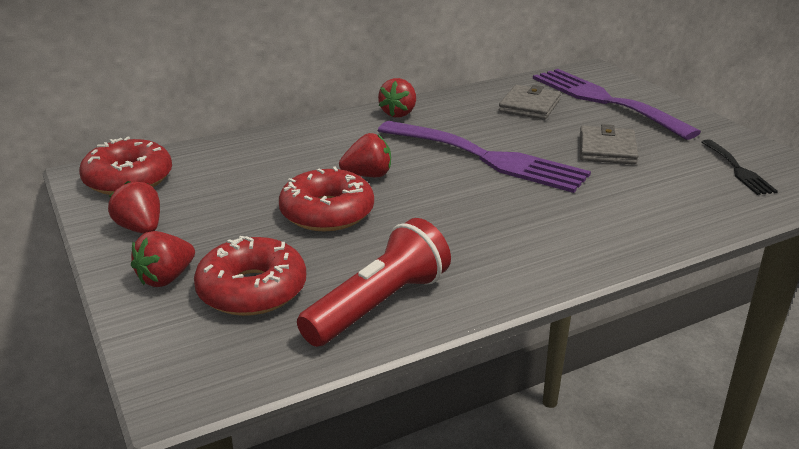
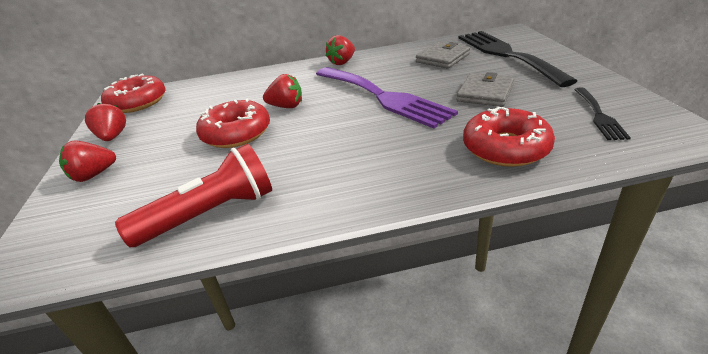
camera: 20 degrees right, 5 degrees up
(252, 290) = (137, 190): red donut -> red donut (505, 148)
(604, 100) = (506, 54): purple fork -> black fork

